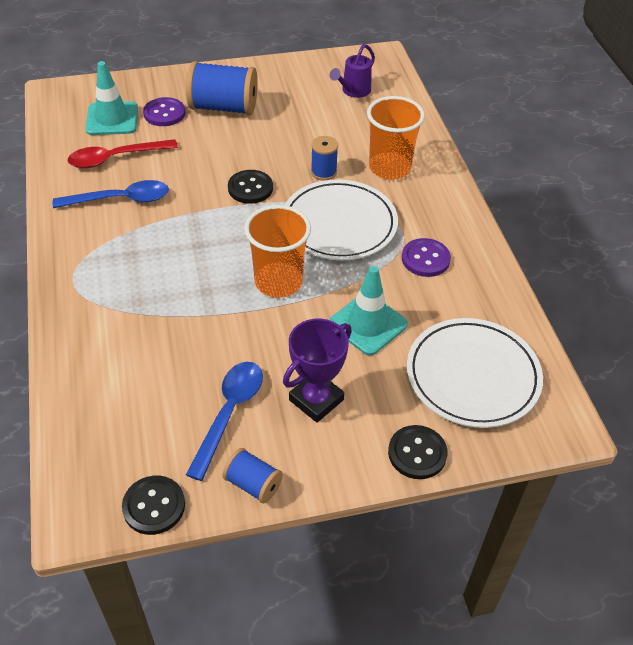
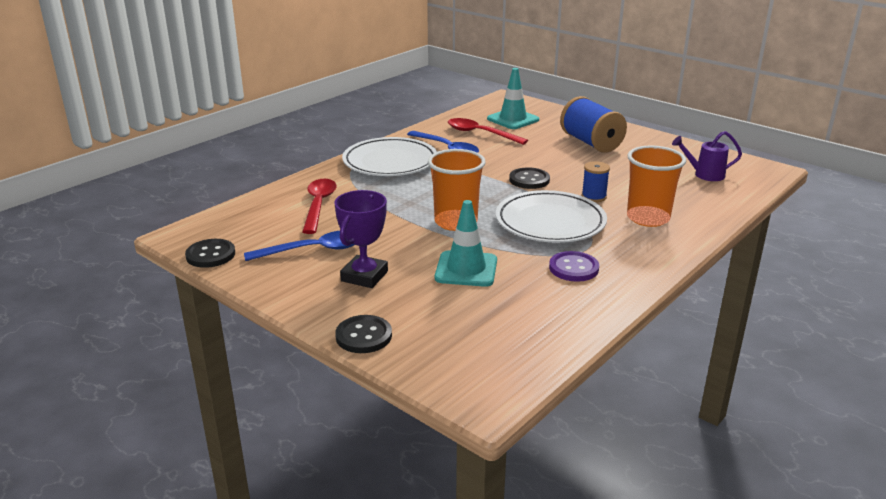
camera: 55 degrees right, 20 degrees down
(135, 361) = (318, 205): none -> red spoon
(164, 113) = (548, 130): purple button -> none
(253, 484) = (263, 281): blue spool -> none
(316, 400) = (364, 276): purple trophy -> purple trophy turned 75 degrees counterclockwise
(472, 376) = (477, 334): white plate -> white plate (390, 162)

